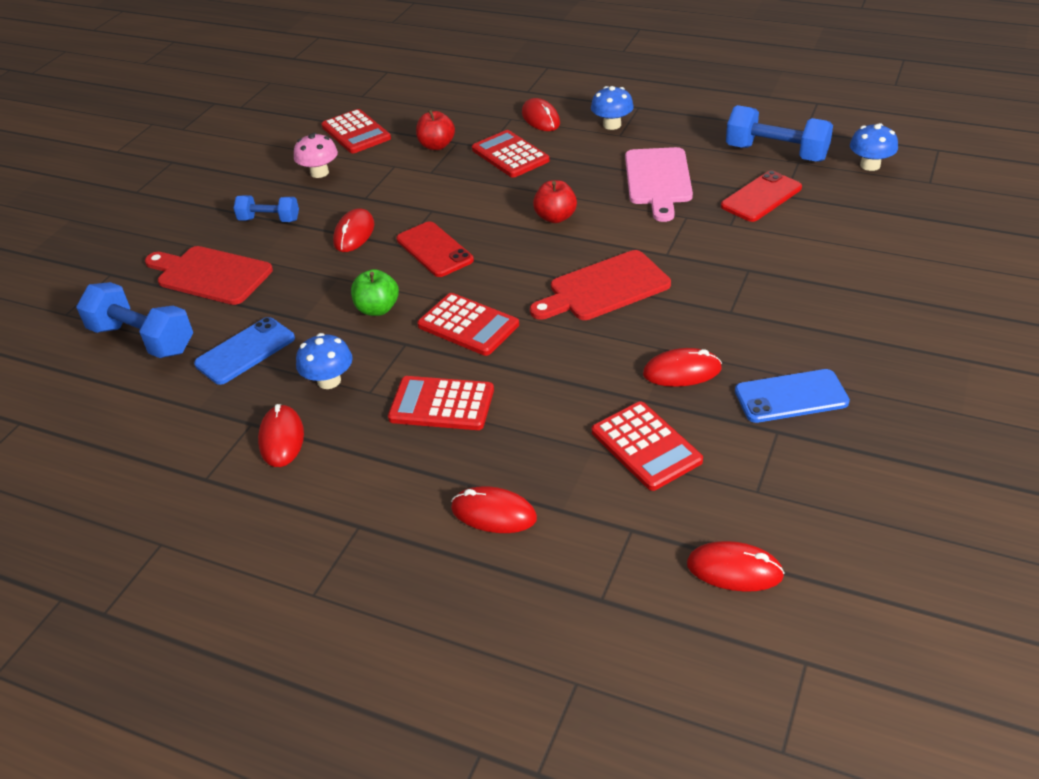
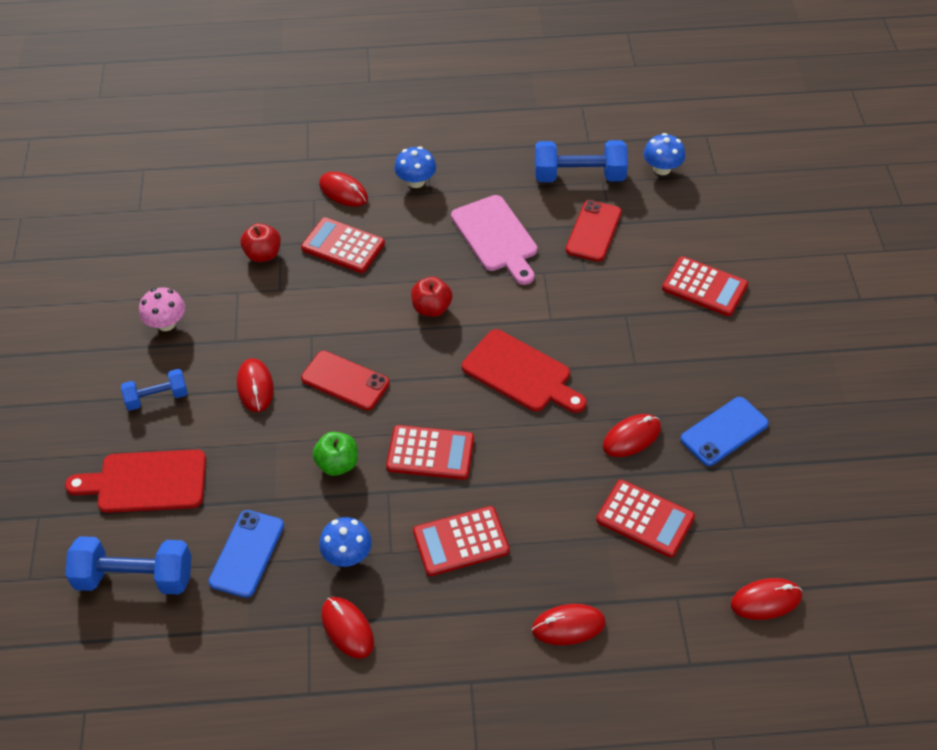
camera: 30 degrees left, 10 degrees up
(356, 132) = (167, 261): red calculator -> red calculator (704, 287)
(604, 288) = (521, 374): red cutting board -> red cutting board turned 90 degrees counterclockwise

